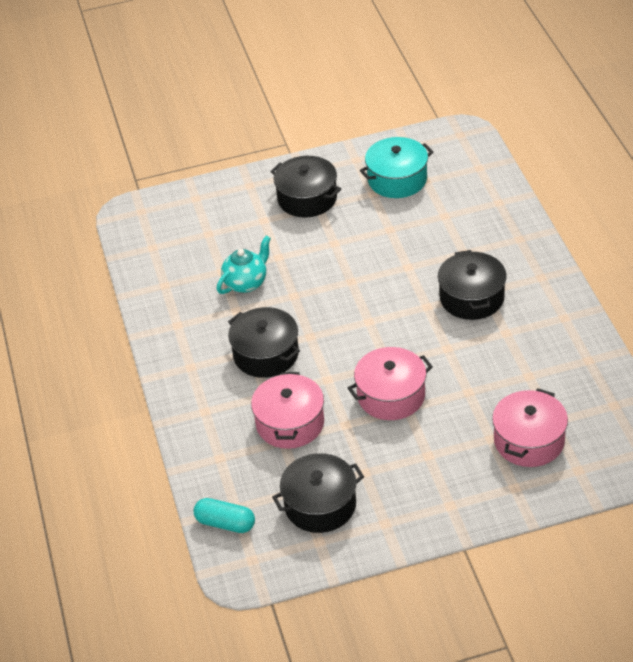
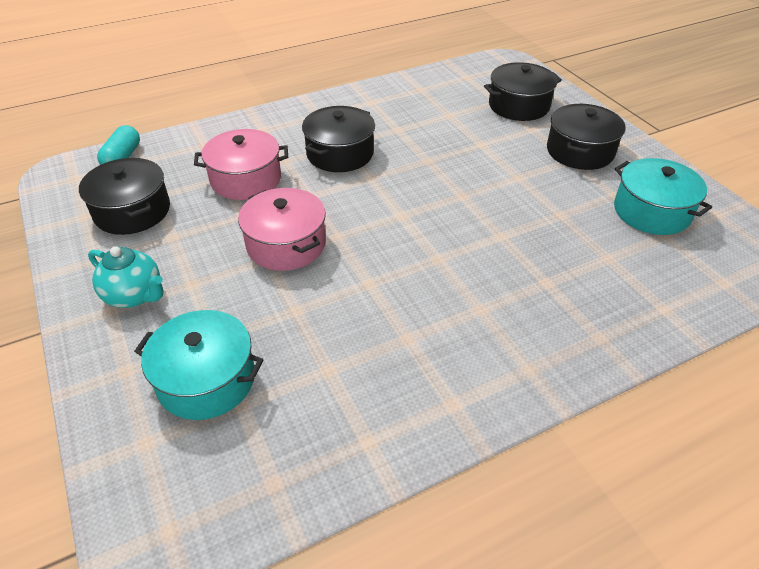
camera: 75 degrees right, 0 degrees up
(246, 283) = (437, 130): turquoise teapot -> turquoise teapot (135, 295)
(472, 298) = (464, 298): black pot -> black pot (519, 106)
(529, 441) = (206, 379): pink pot -> turquoise pot

